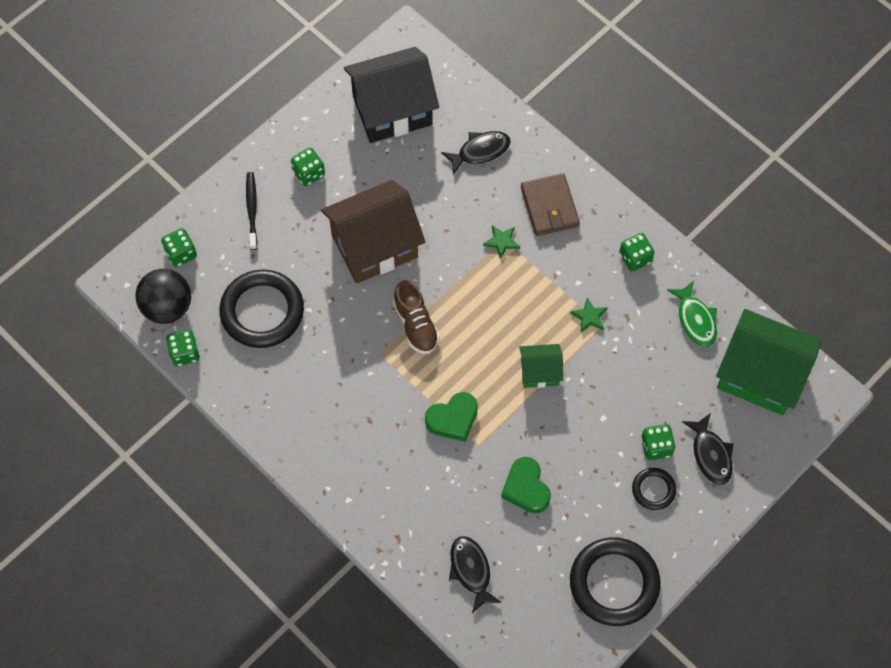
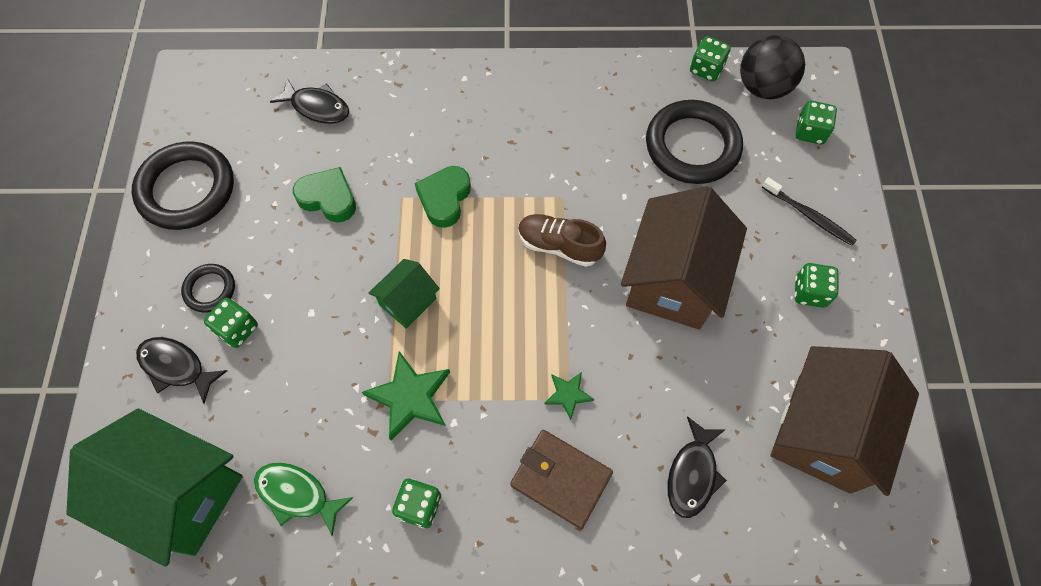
camera: 135 degrees right, 0 degrees up
(392, 110) = (824, 433): black house -> brown house
(589, 316) = (410, 397): green star -> green star, size x1.80
(760, 375) = (179, 494): green house -> green house turned 45 degrees clockwise

